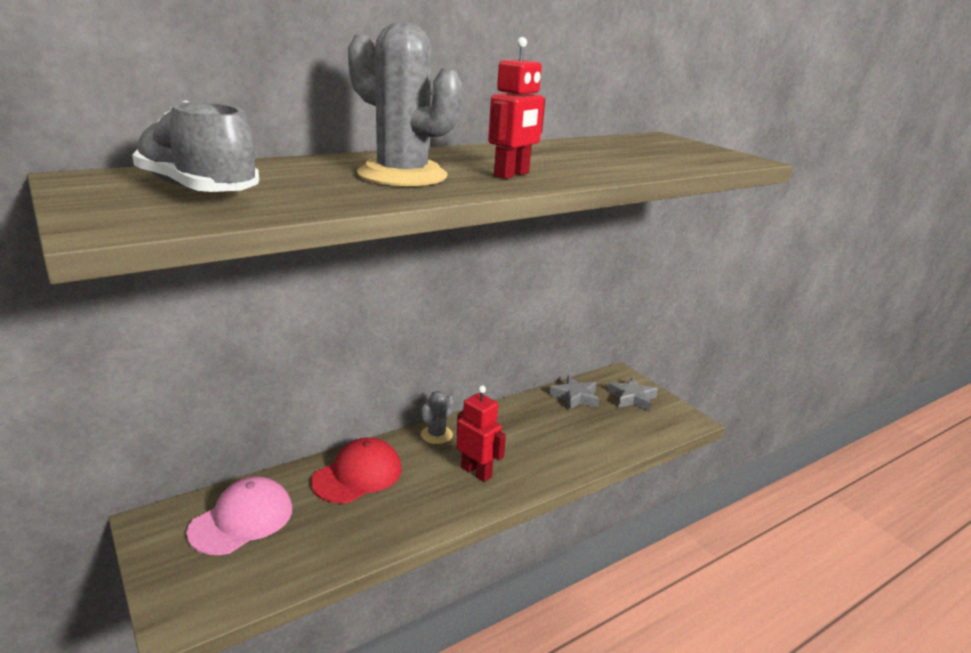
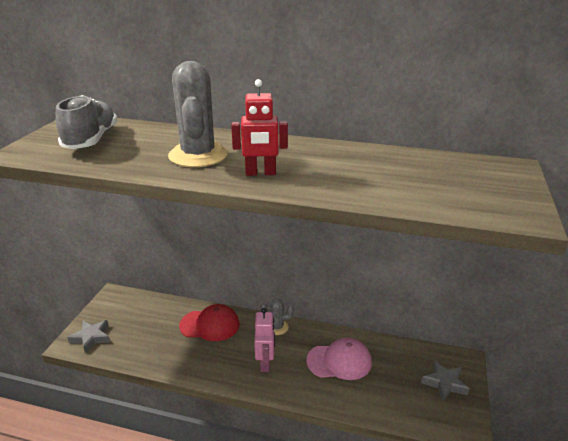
camera: 50 degrees right, 5 degrees up
(242, 520) = (140, 316): pink cap -> pink cap (339, 361)
(476, 472) = (265, 363): red robot -> pink robot
(575, 397) = (400, 356): grey star -> grey star (91, 338)

